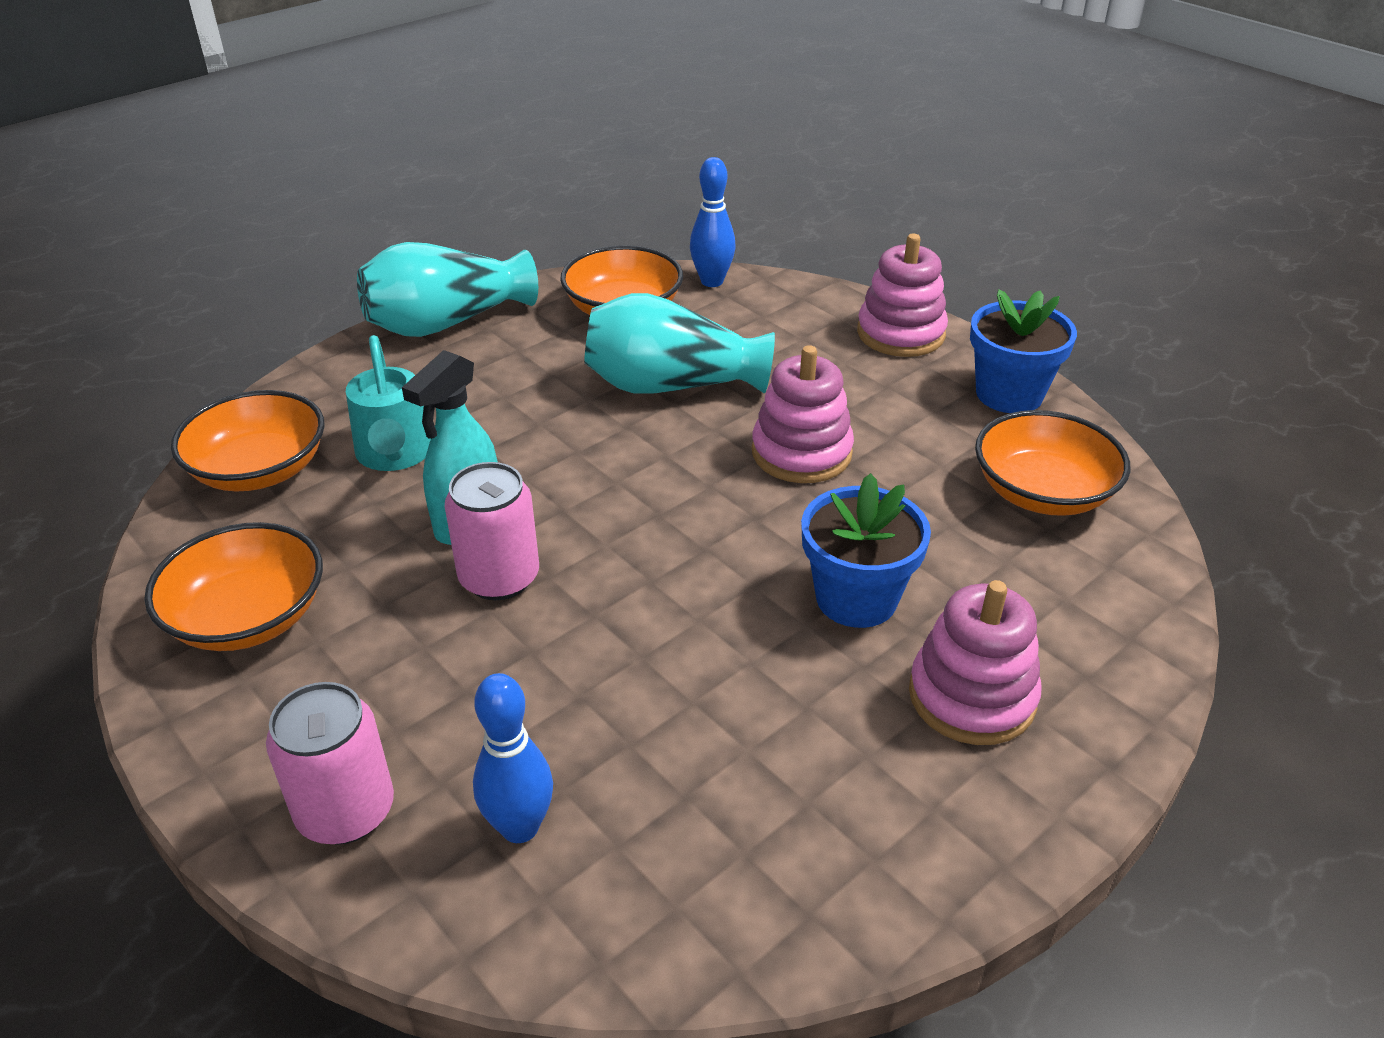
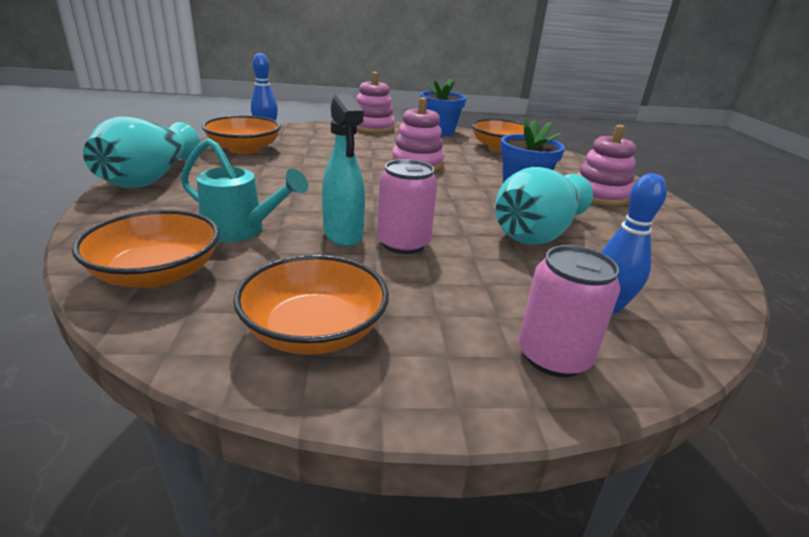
camera: 55 degrees left, 10 degrees down
(671, 385) = (324, 163): turquoise vase -> turquoise vase (537, 233)

